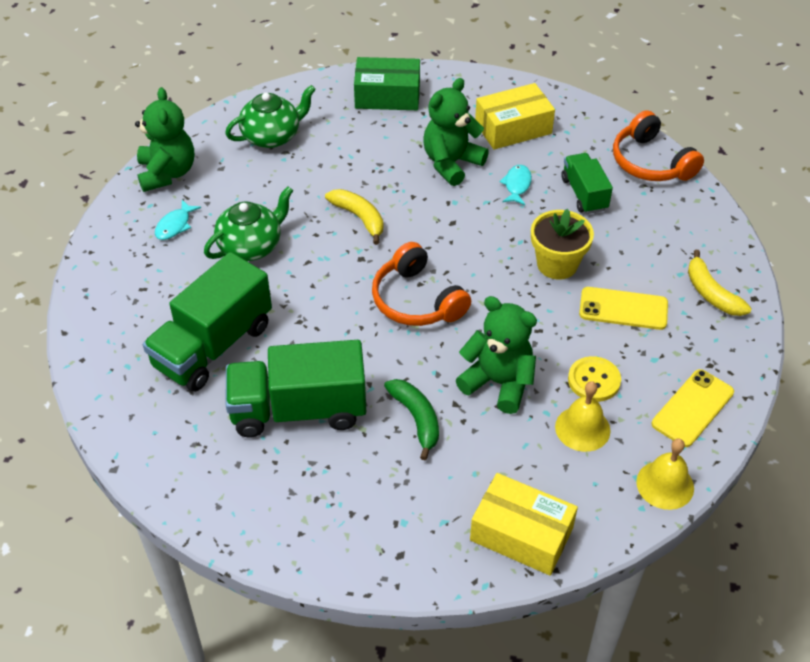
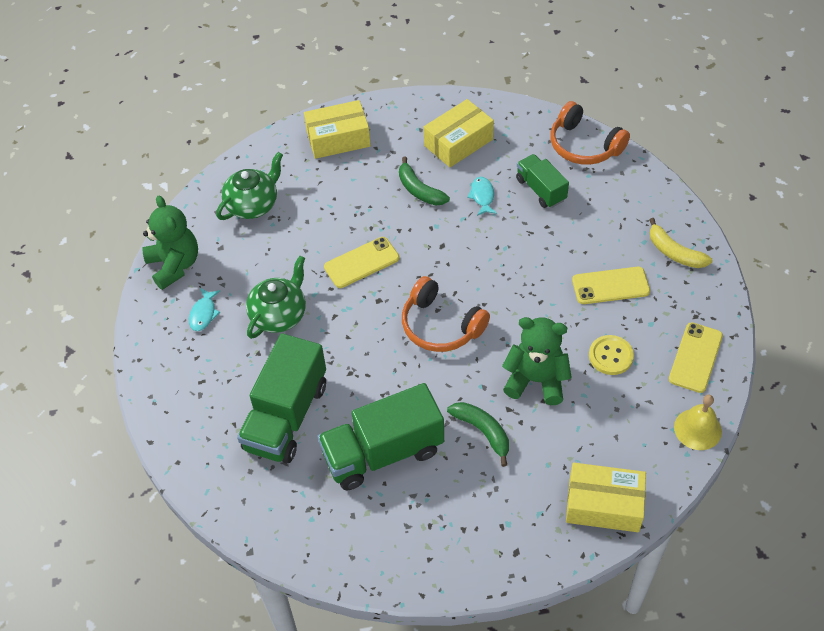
camera: 15 degrees left, 5 degrees up
(359, 218) = (361, 263): yellow banana -> yellow phone
(387, 95) = (338, 139): green box -> yellow box
(451, 163) = (419, 190): green teddy bear -> green banana
(557, 264) = (543, 260): yellow flower pot -> none
(582, 428) = (617, 400): yellow bell -> none

